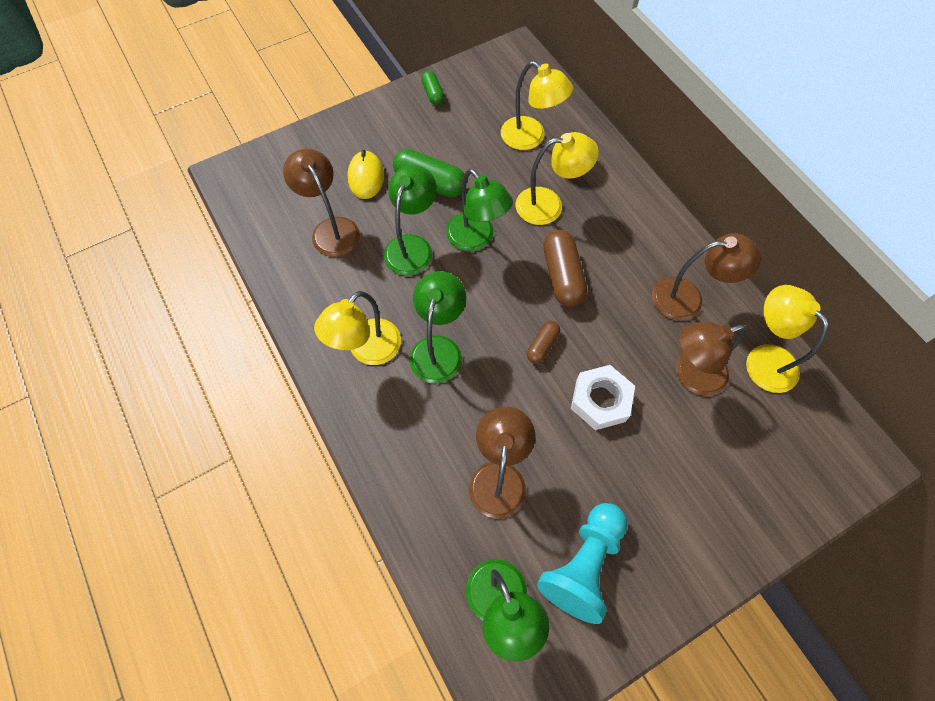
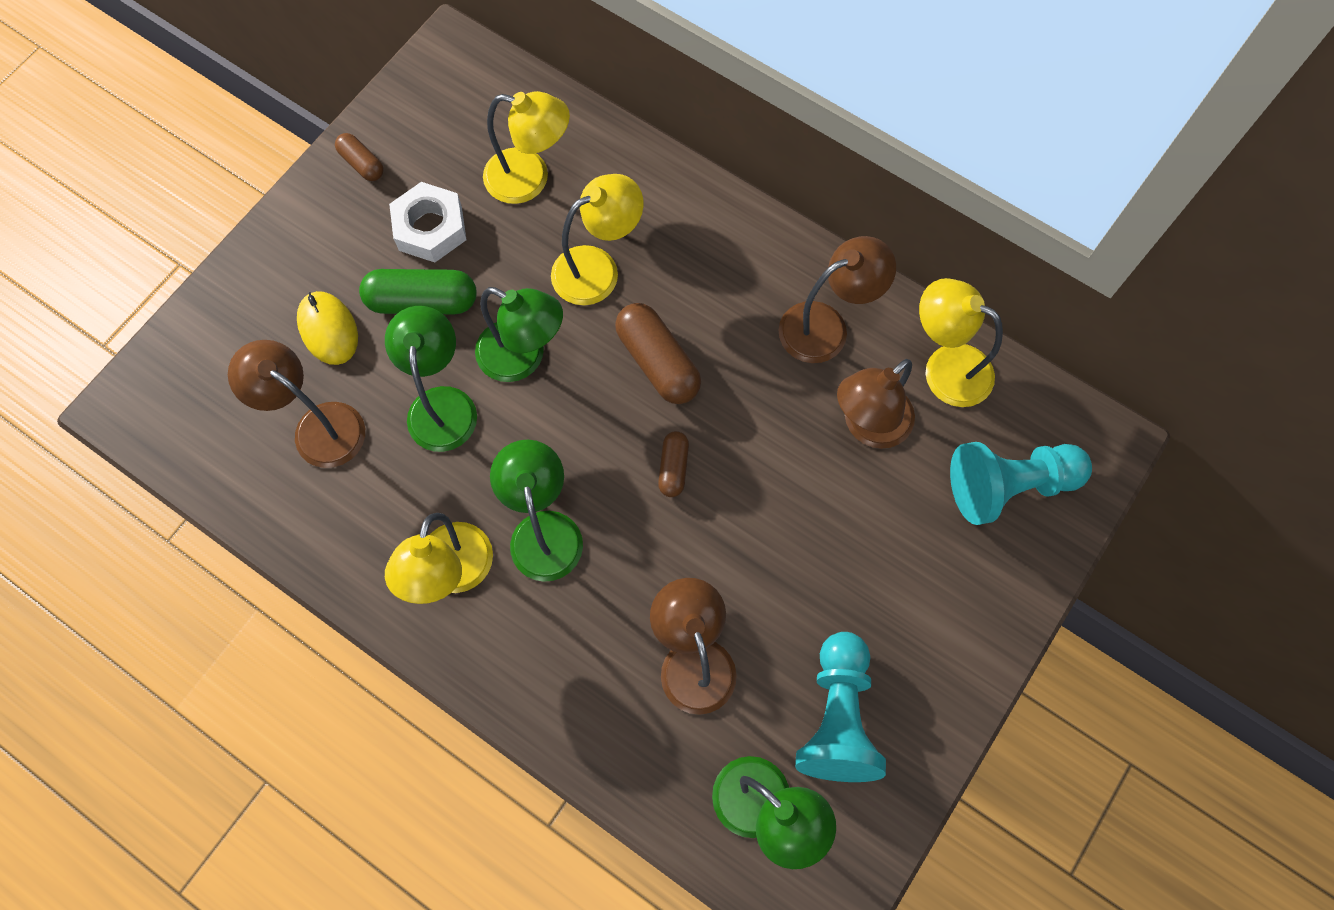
camera: 25 degrees left, 5 degrees up
(433, 93) = (362, 163): green capsule -> brown capsule
(600, 400) = (774, 507): white nut -> white nut (430, 228)
(780, 459) = (1009, 485): none -> turquoise pawn

